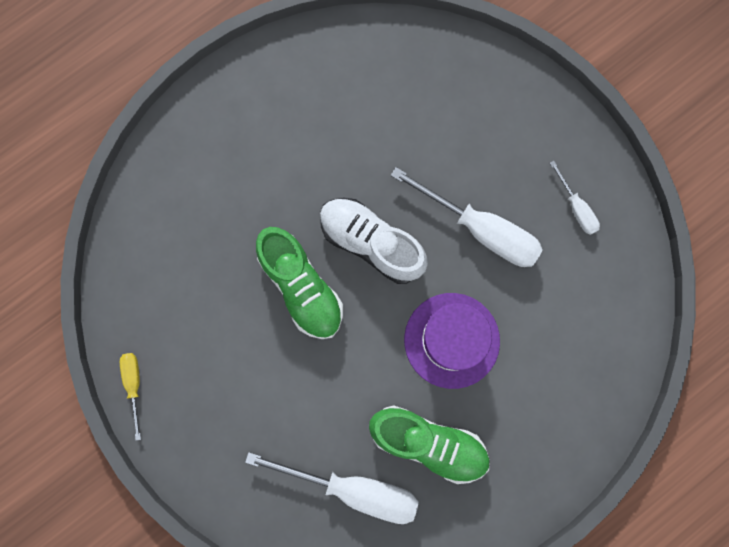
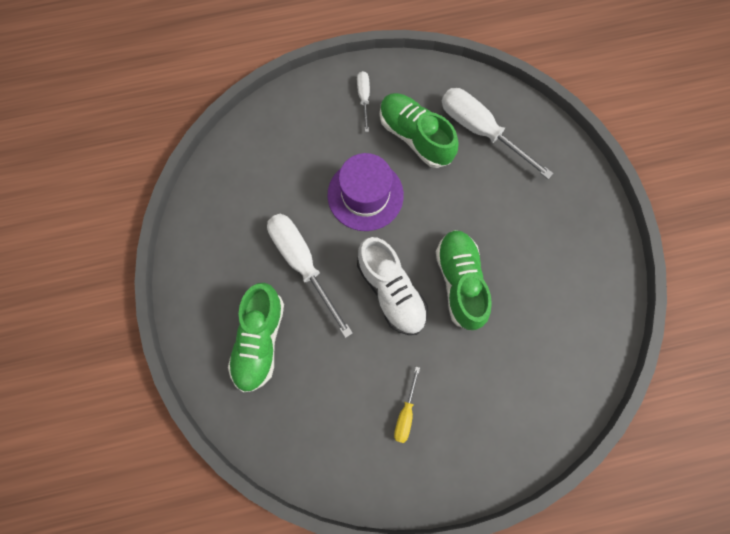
camera: 155 degrees left, 5 degrees down
(134, 385) = (616, 267): yellow screwdriver -> yellow screwdriver (405, 413)
(482, 131) = (259, 340): none -> green shoe
(576, 208) = (222, 247): white screwdriver -> white screwdriver (364, 98)

